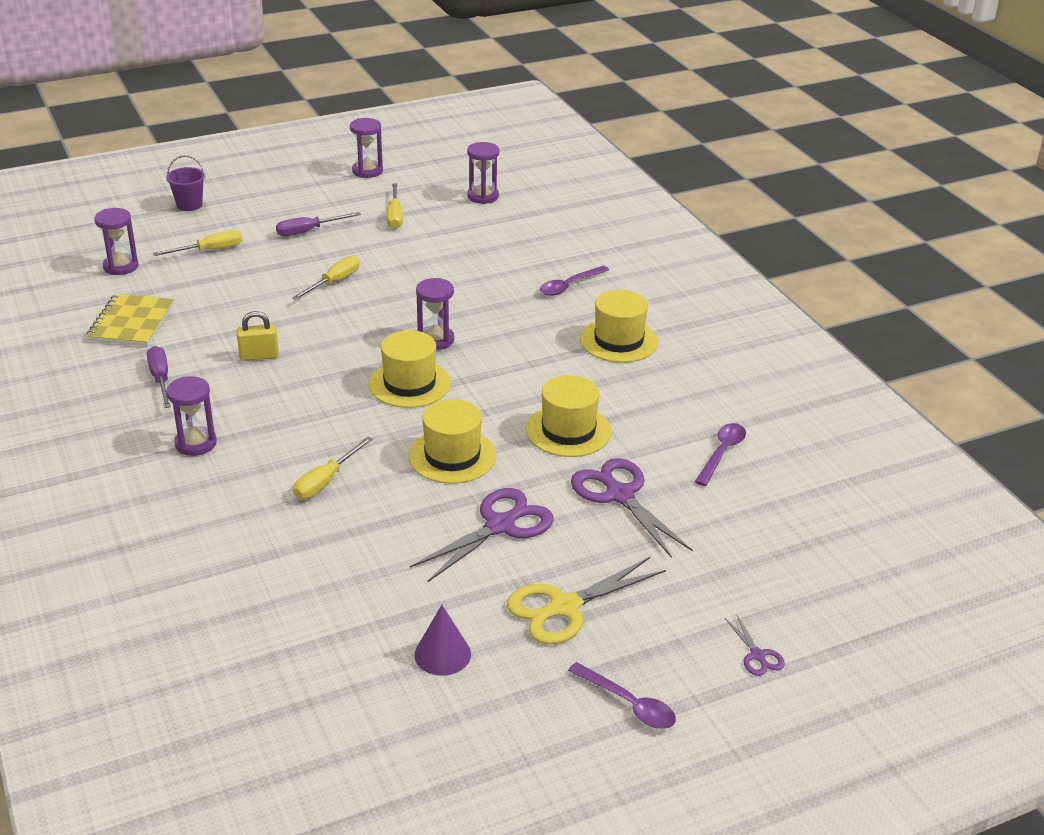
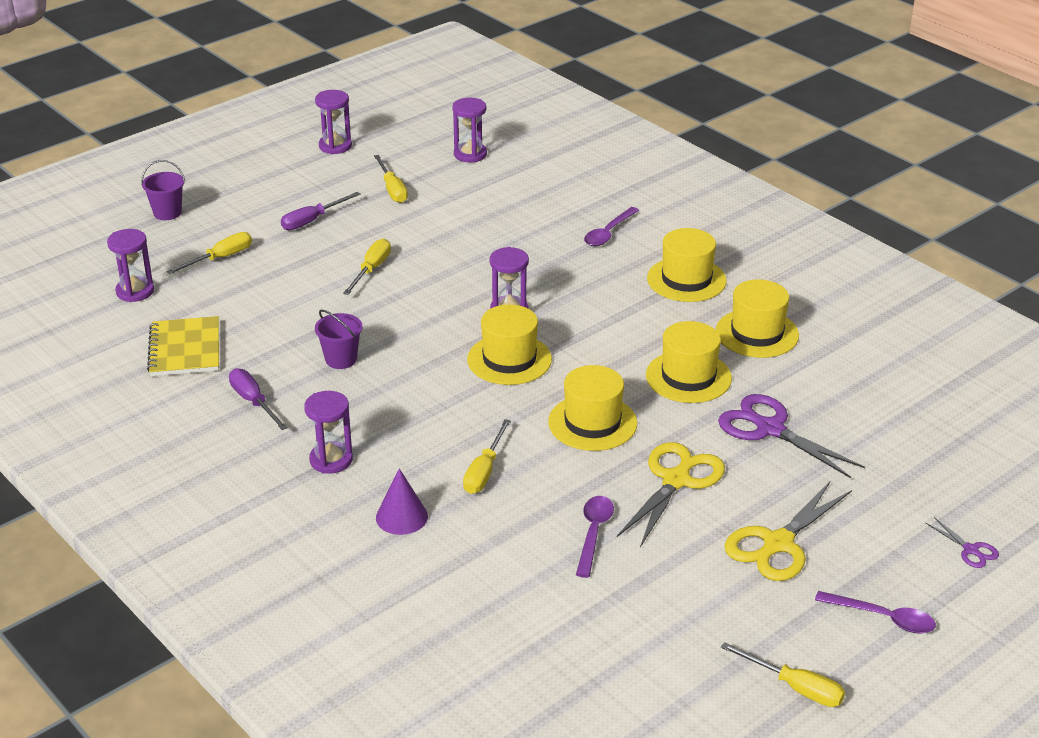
camera: 15 degrees left, 0 degrees up
(259, 356) = (341, 359): yellow padlock -> purple bucket
(442, 654) = (692, 611): purple cone -> purple cone (401, 517)
(500, 526) = (676, 480): purple scissors -> yellow scissors
(500, 753) = (795, 687): none -> yellow screwdriver
(658, 402) = (757, 333): none -> yellow hat
(722, 453) = (841, 371): purple spoon -> purple spoon (593, 533)

